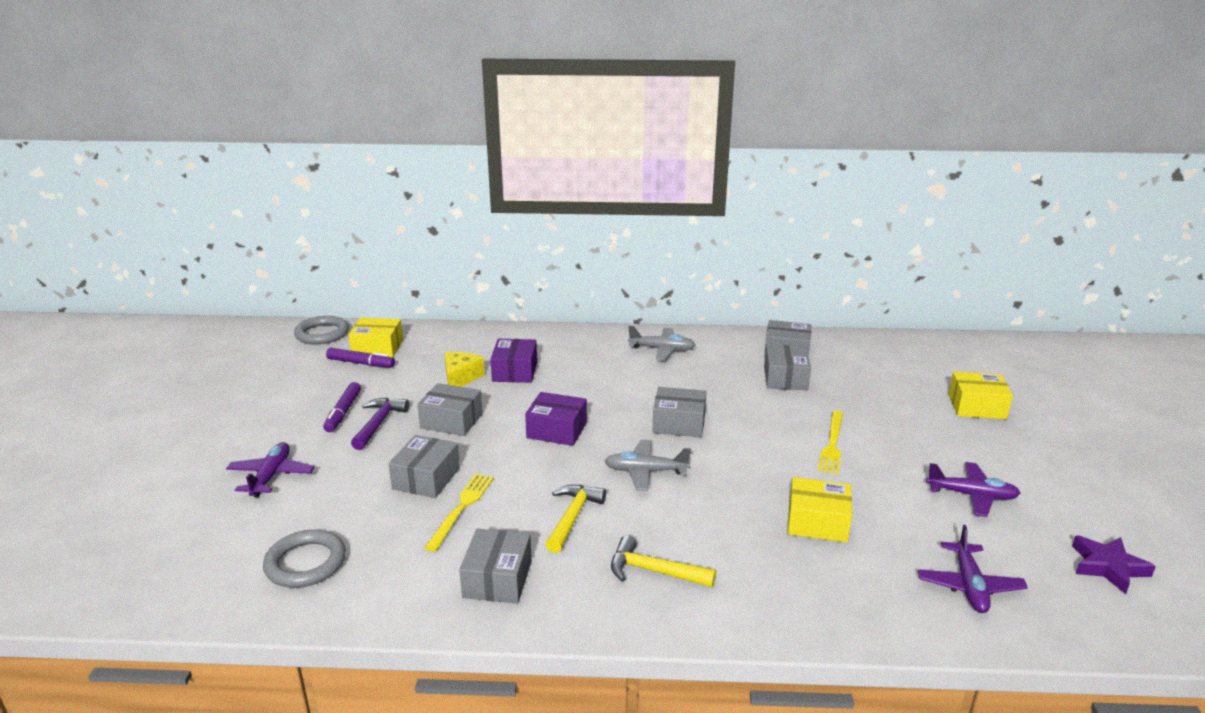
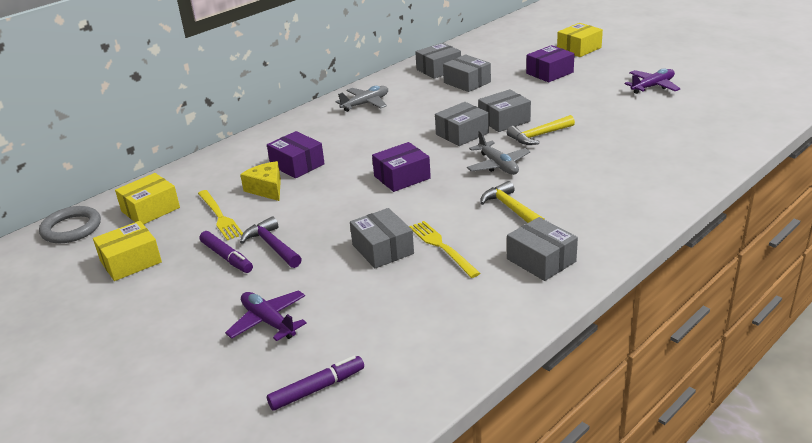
camera: 45 degrees left, 5 degrees up
(305, 563) = (417, 338): grey ring -> none
(361, 363) = (161, 225): purple marker -> purple marker (317, 389)
(451, 421) = (322, 213): grey box -> grey box (504, 120)
(645, 471) = (498, 165): grey plane -> grey plane turned 75 degrees counterclockwise
(653, 571) = (601, 202): yellow hammer -> yellow hammer (538, 136)
(817, 522) = (620, 135): yellow box -> yellow box (130, 261)
(832, 444) = (555, 99): yellow fork -> yellow fork (219, 216)
(886, 414) = (549, 73): none -> purple box
(969, 585) = (721, 121): purple plane -> none
(1108, 567) = (746, 84): purple star -> none

